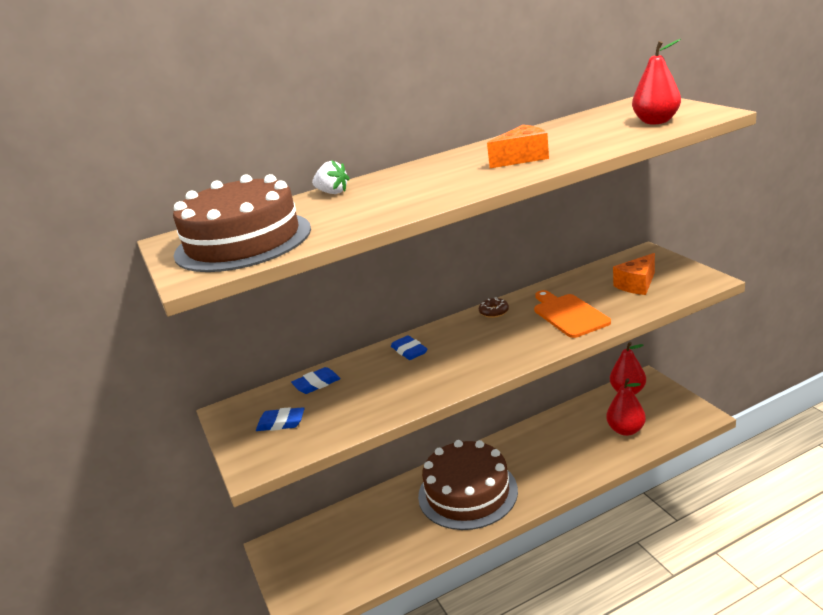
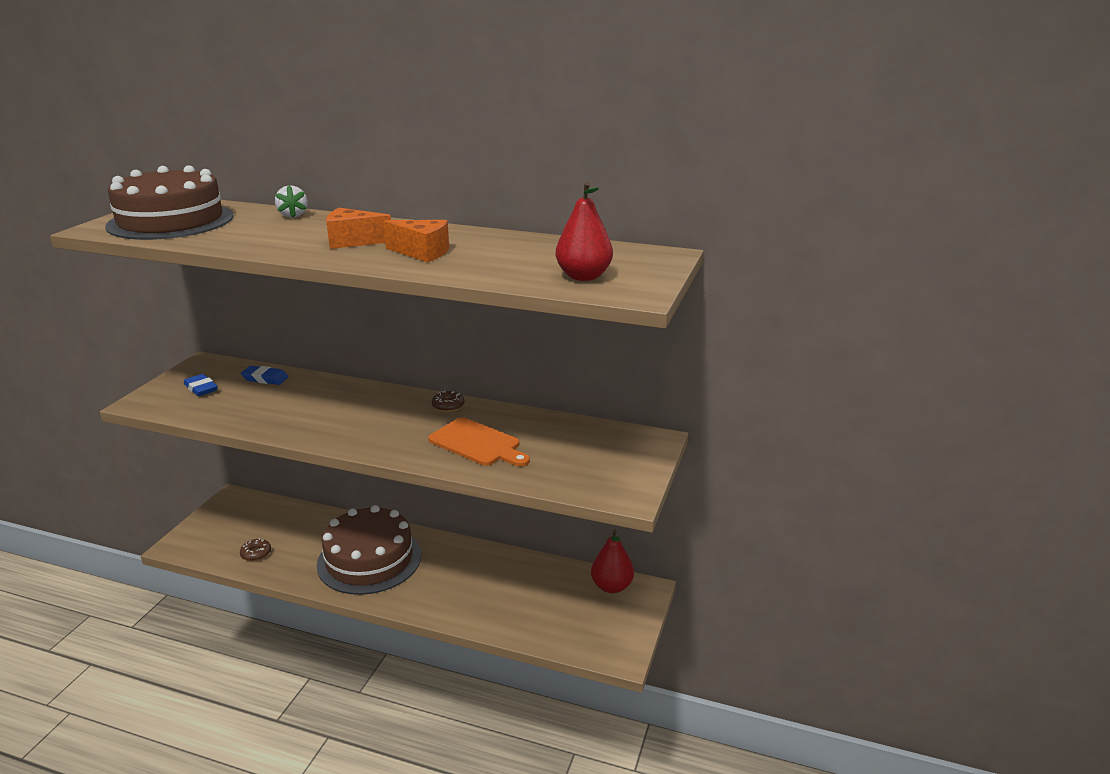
camera: 40 degrees right, 0 degrees up
(379, 558) = (256, 553): none -> brown donut
(409, 351) = (345, 395): blue eraser -> none
(569, 314) = (477, 444): orange cutting board -> orange cutting board turned 105 degrees clockwise
(626, 430) = (545, 612): red pear -> none
(637, 284) = (576, 458): orange cheese -> orange cheese (353, 241)

